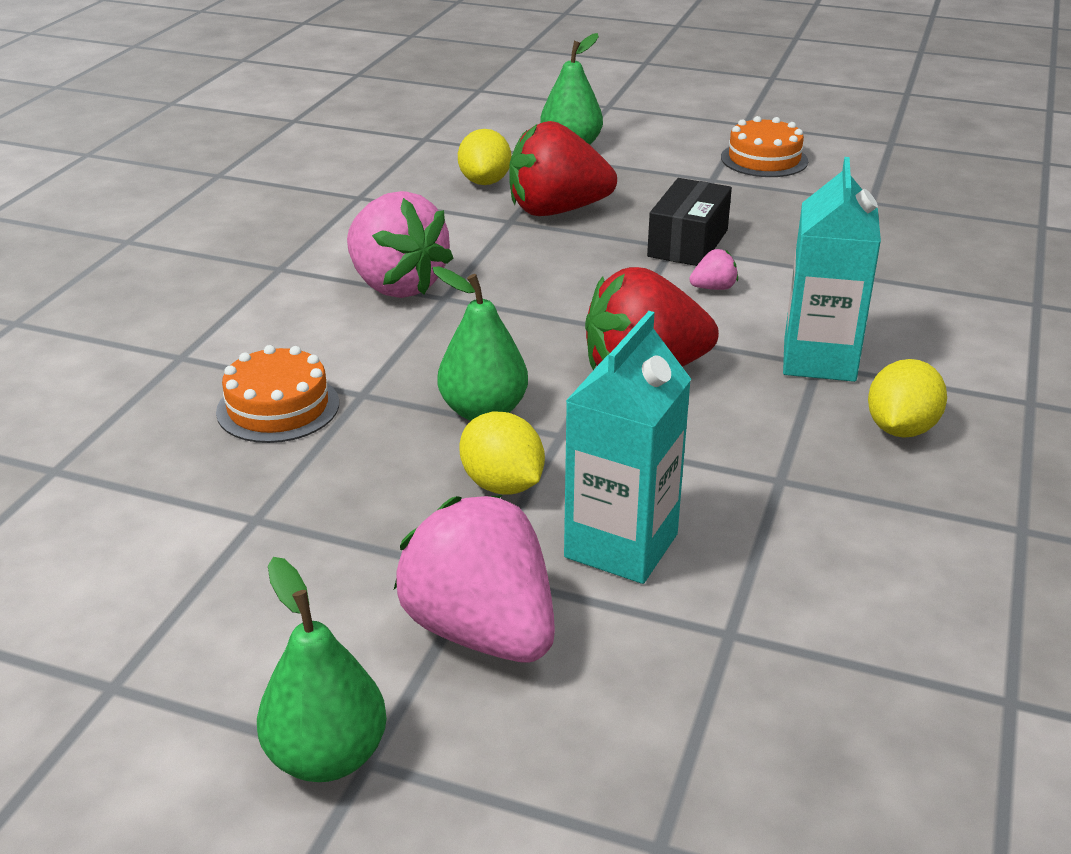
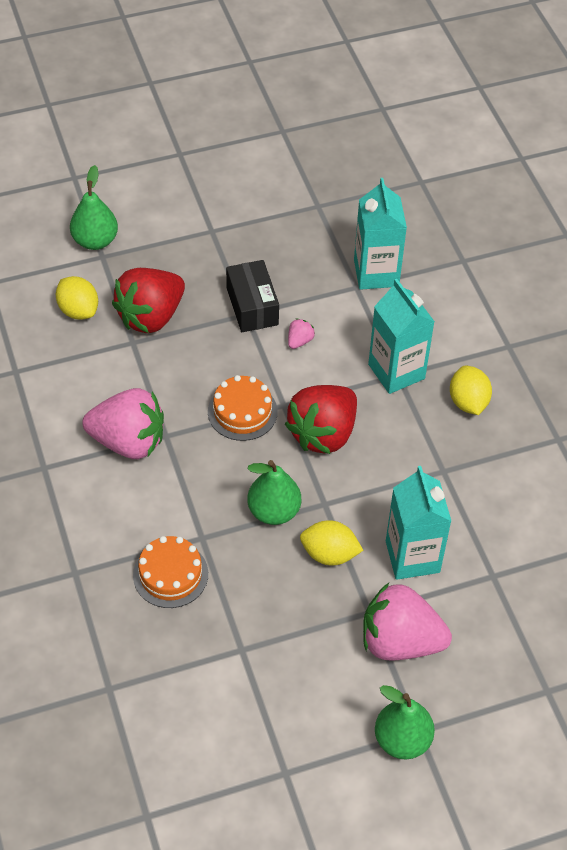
camera: 40 degrees left, 20 degrees up
(764, 159) = (224, 191): orange cake -> orange cake (242, 411)
(890, 272) = (376, 273): none -> turquoise carton

